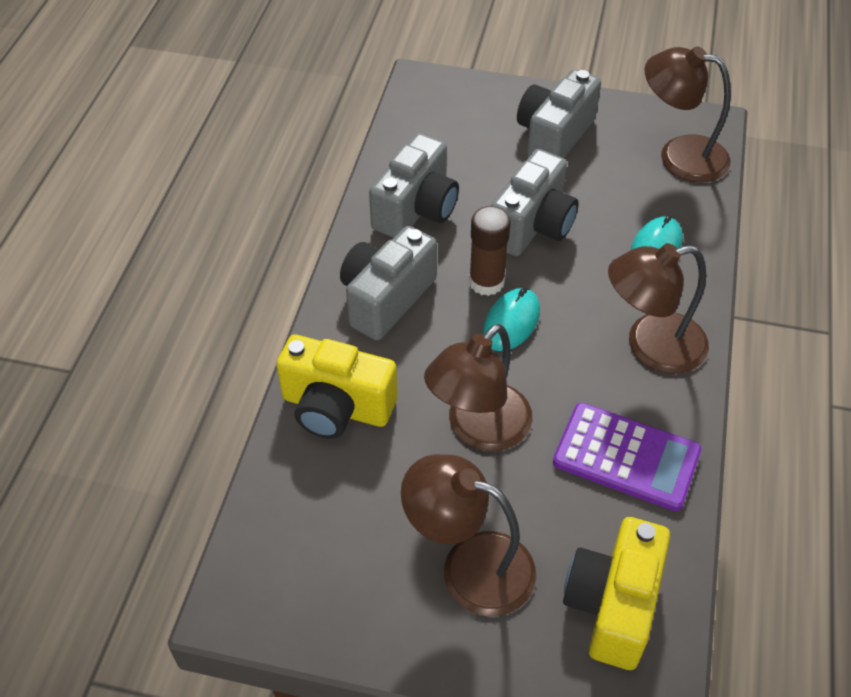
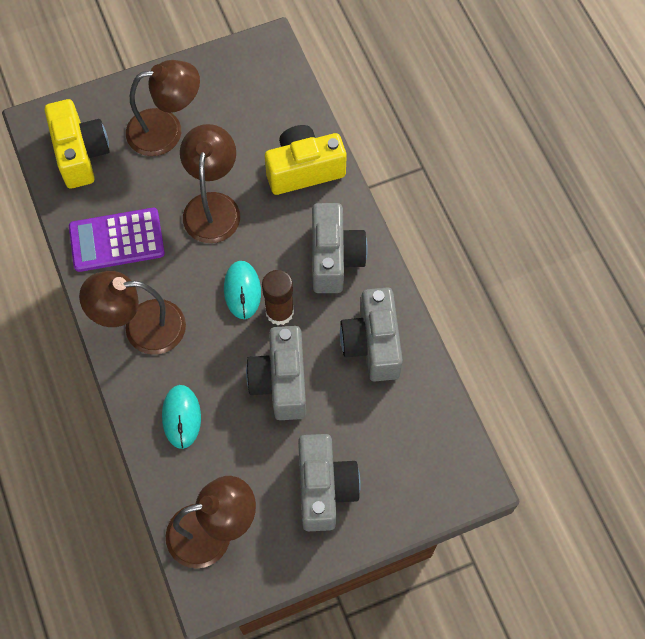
camera: 145 degrees right, 15 degrees up
(650, 346) = (141, 328): brown lamp -> brown lamp turned 135 degrees counterclockwise

